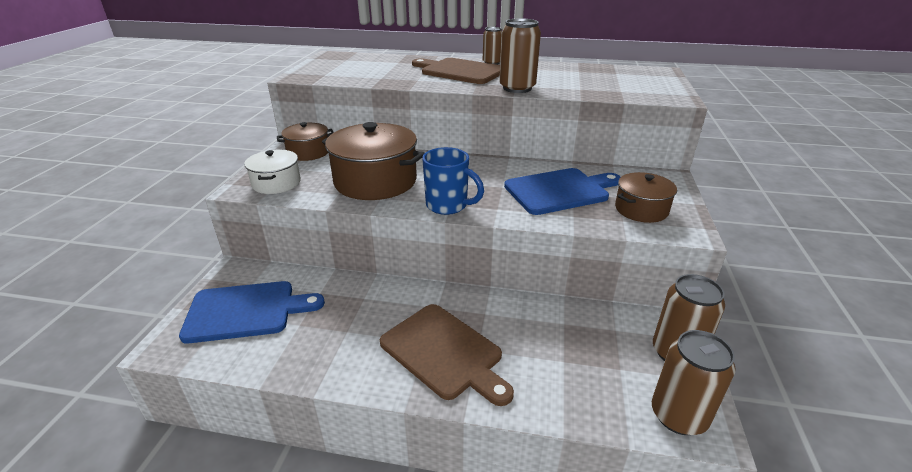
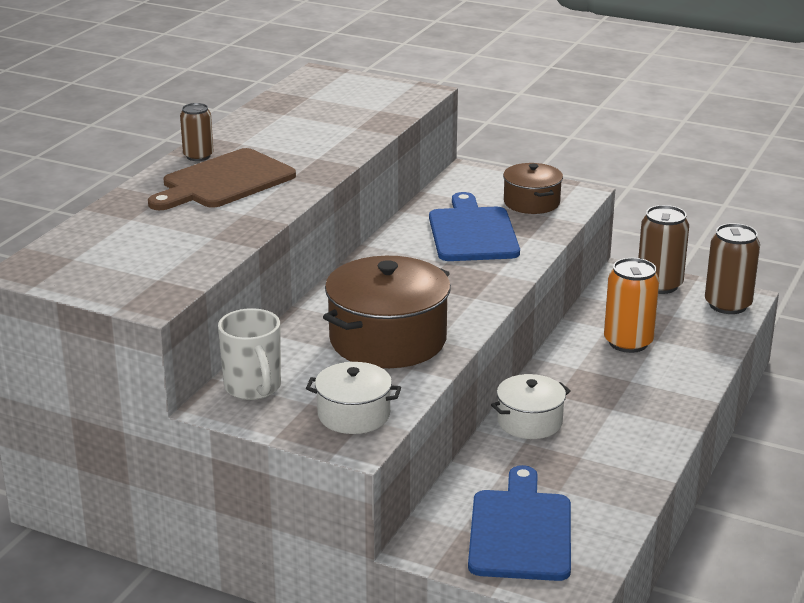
camera: 75 degrees left, 5 degrees down
(308, 152) = (253, 388): brown pot -> white mug
(392, 297) = (529, 422): none -> white pot
(444, 352) = (630, 400): brown cutting board -> none
(448, 206) = (478, 300): blue mug -> none
(517, 88) = (330, 159): brown can -> none
(546, 341) = (628, 342): none -> orange can

